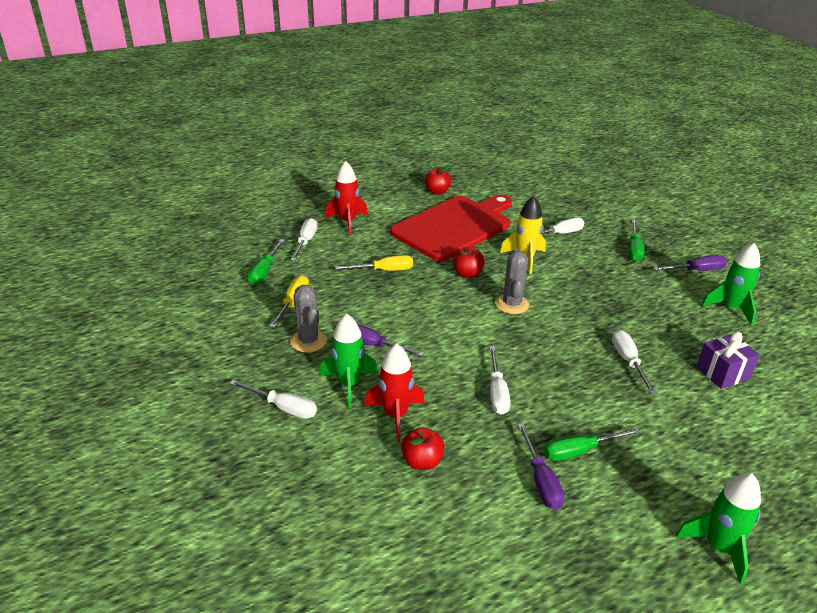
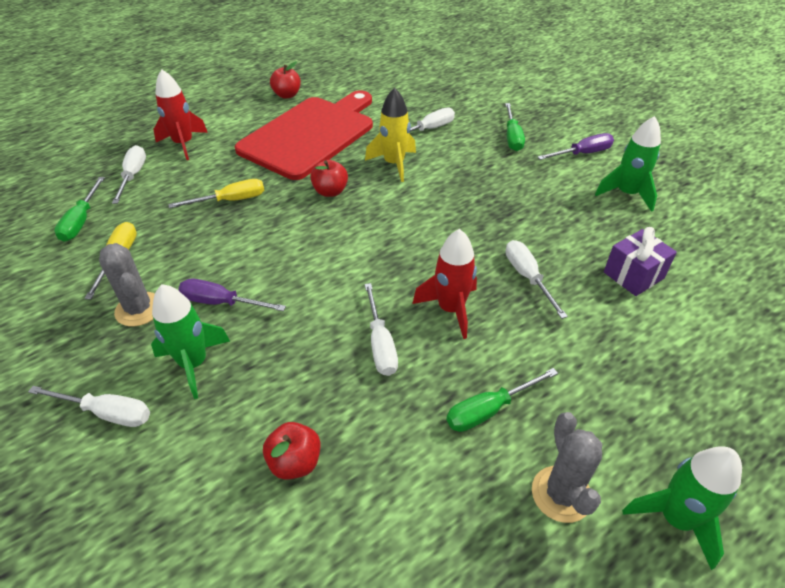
camera: 10 degrees left, 10 degrees up
(395, 415) = (256, 399): red rocket -> red rocket (450, 309)
(512, 304) = (385, 223): grey cactus -> grey cactus (561, 494)
(541, 480) = (448, 462): purple screwdriver -> none

